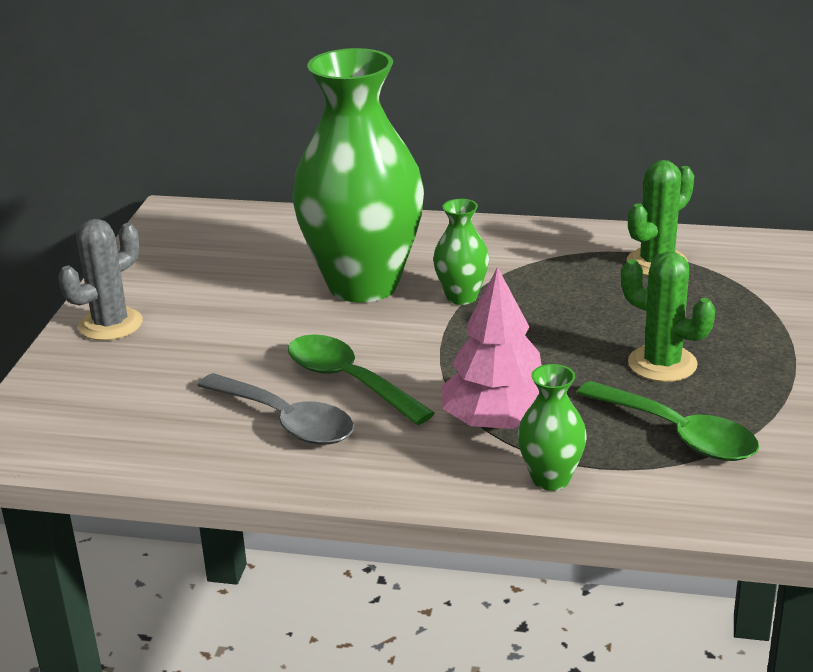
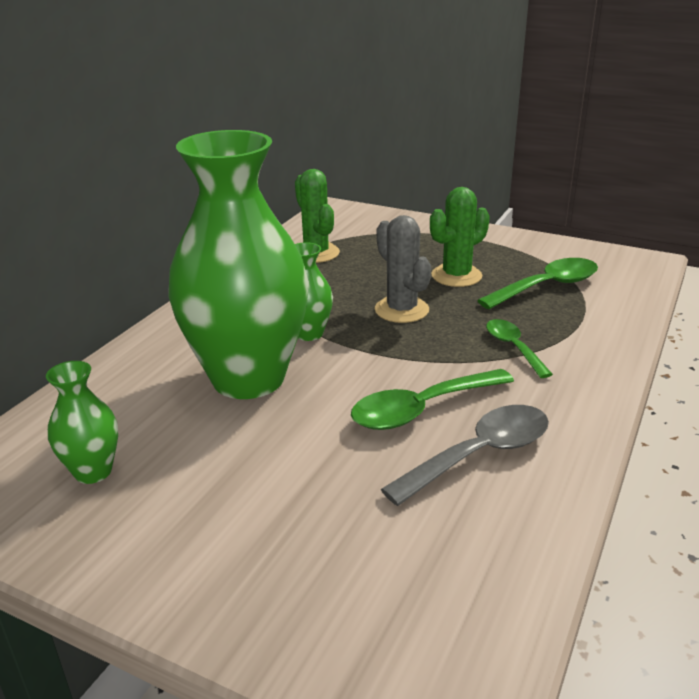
camera: 75 degrees left, 0 degrees up
(110, 324) = (201, 576): grey cactus -> grey cactus (401, 310)
(498, 422) = (513, 347): pink tree -> green spoon
(551, 479) = (595, 339): green vase -> green vase (93, 471)

